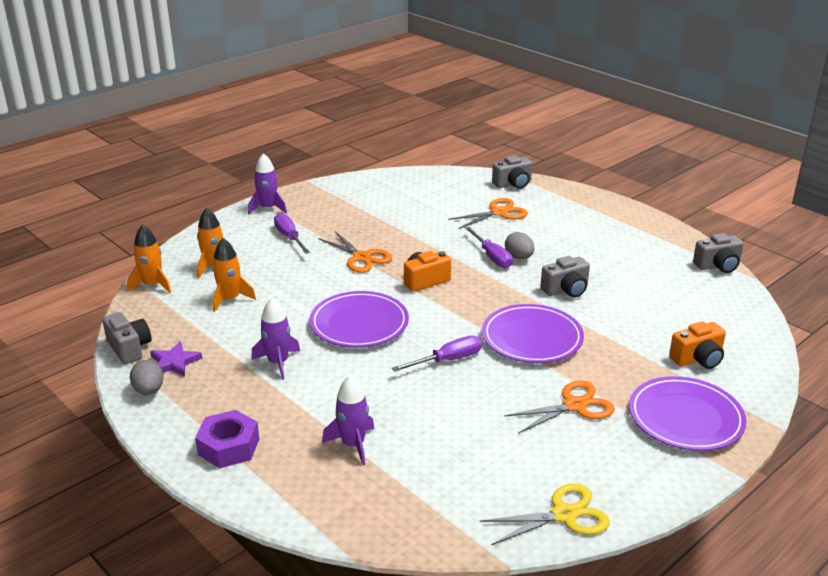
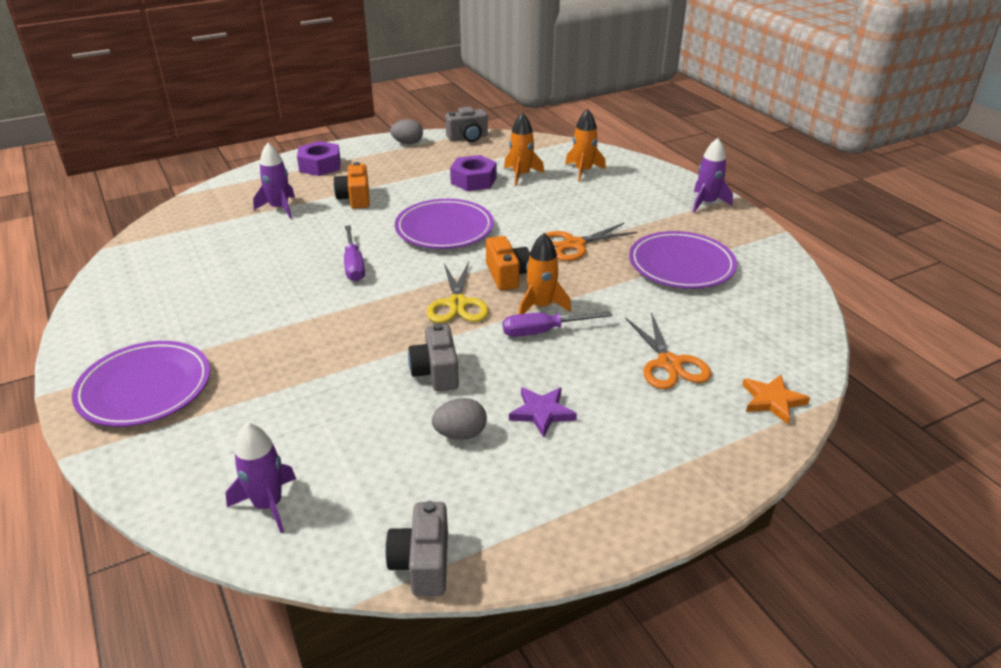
camera: 105 degrees right, 5 degrees up
(152, 285) = (561, 146): orange rocket -> orange rocket (541, 306)
(174, 362) = (437, 152): purple star -> purple star (542, 413)
(248, 325) = (473, 180): none -> purple nut
(278, 363) = (408, 188): purple rocket -> purple rocket (268, 504)
(289, 237) = (633, 209): purple screwdriver -> none
(513, 184) = (772, 401): grey camera -> orange star
(519, 257) = (533, 353): grey egg -> grey egg (460, 434)
(532, 338) = (354, 322): purple plate -> purple plate (681, 265)
(564, 515) = (113, 282): yellow scissors -> yellow scissors (457, 304)
(574, 406) = (228, 321): orange scissors -> none
(698, 359) = (224, 438): orange camera -> orange camera (355, 198)

